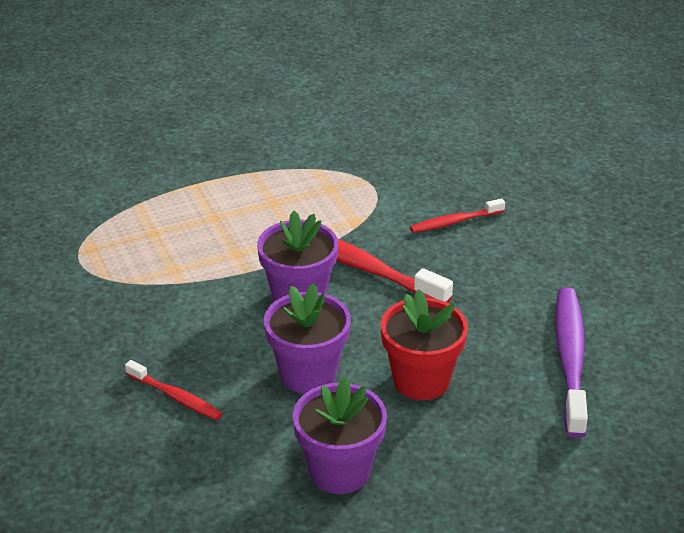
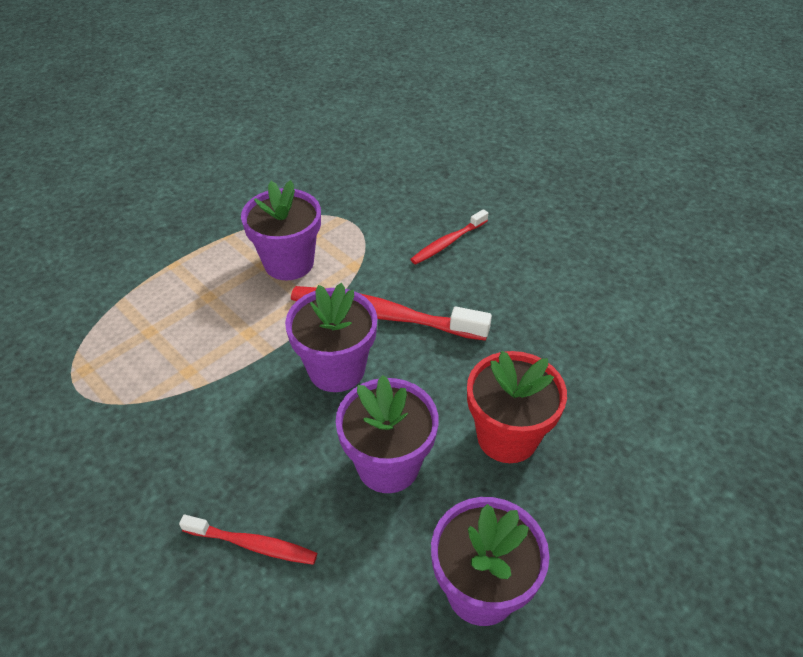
camera: 20 degrees left, 10 degrees up
(296, 206) = (289, 263): none -> purple flower pot
(570, 360) = (632, 368): purple toothbrush -> none

